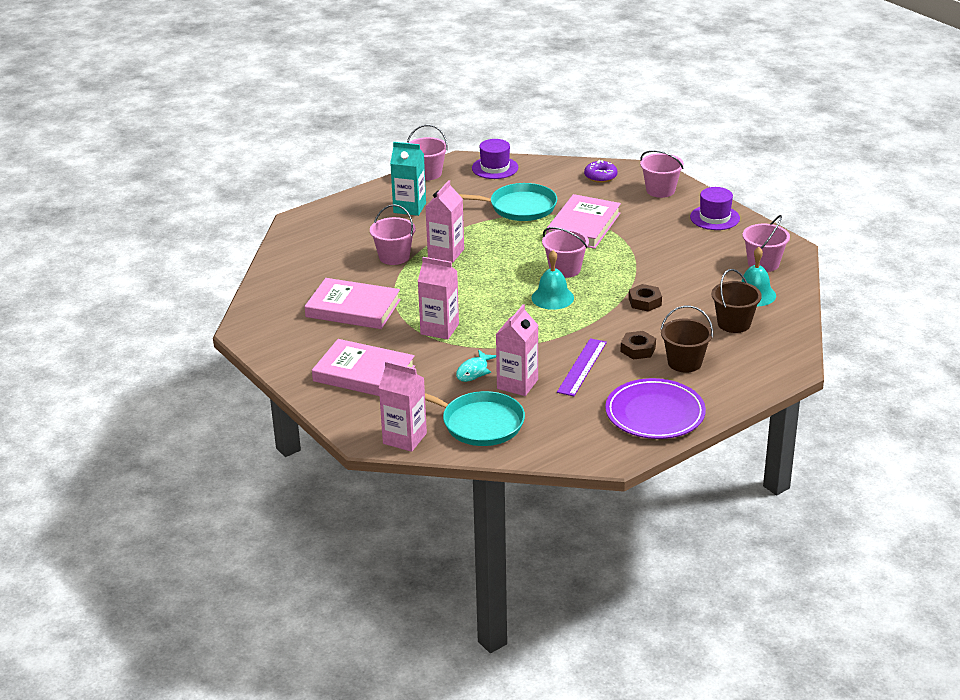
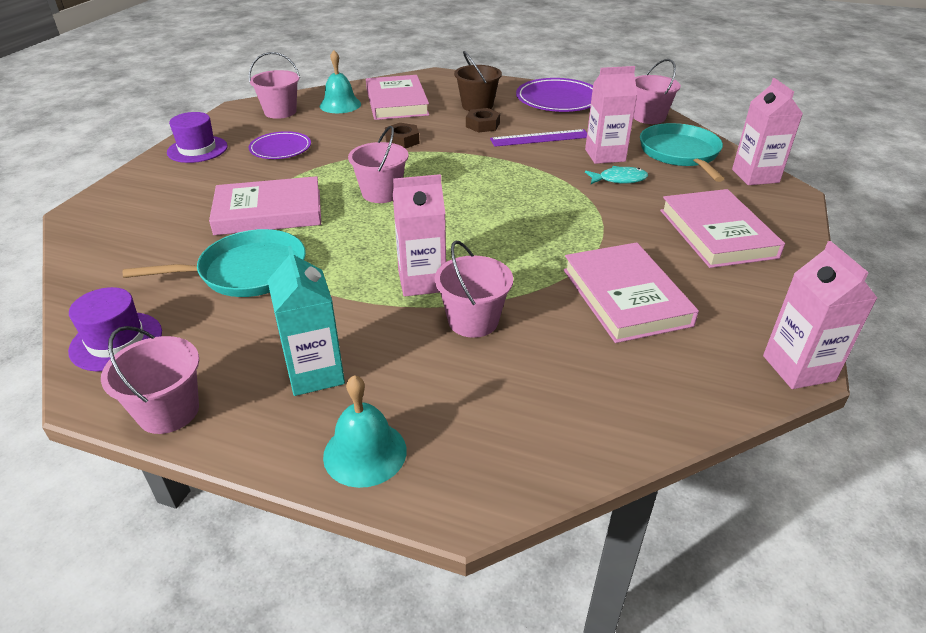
camera: 125 degrees left, 5 degrees up
(439, 329) = (582, 222): pink carton -> pink carton (798, 368)
(519, 207) = (247, 271): turquoise pan -> turquoise pan turned 105 degrees clockwise
(552, 298) = (445, 183): turquoise bell -> turquoise bell (365, 453)
(600, 176) = (115, 240): purple donut -> none
(660, 190) = (141, 192): pink bucket -> pink bucket (649, 117)
(682, 249) = (280, 149): none -> purple plate
(734, 323) = (397, 102): brown bucket -> pink book

